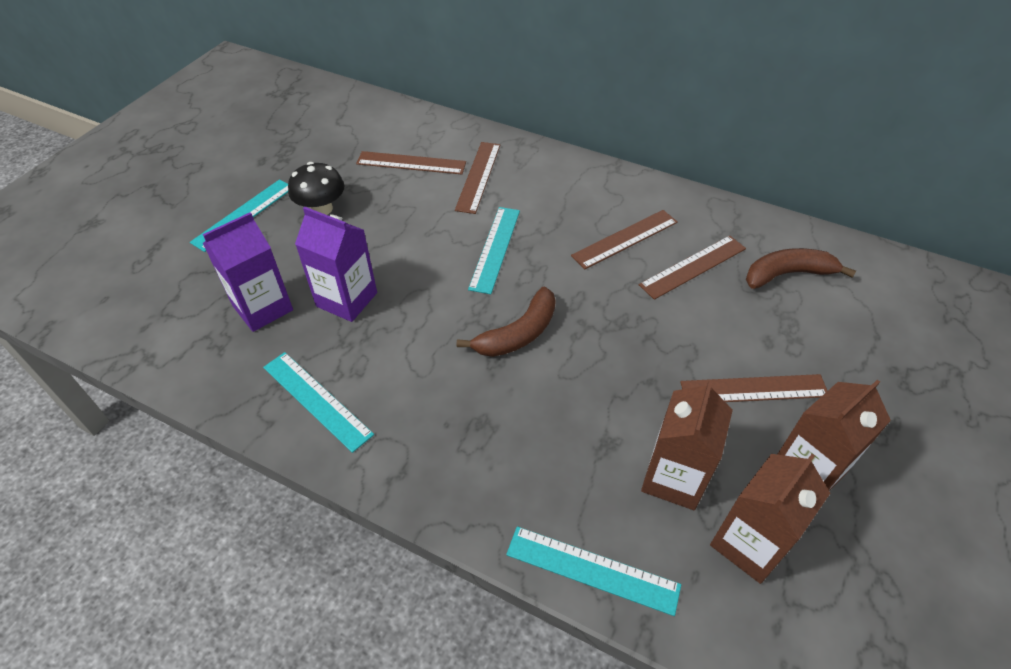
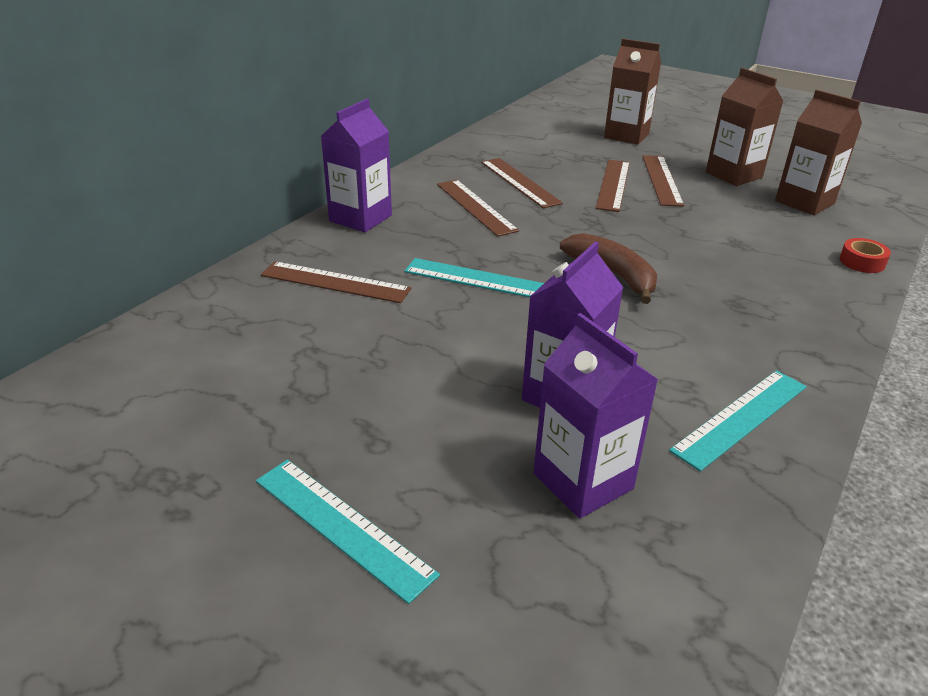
camera: 85 degrees left, 15 degrees down
(322, 209) = (357, 425): black mushroom -> none
(411, 163) = (278, 335): brown ruler -> brown ruler (613, 185)
(580, 174) = (360, 218): none -> purple carton
(592, 569) = (862, 262): turquoise ruler -> red tape
(673, 478) = (760, 220): brown carton -> brown carton (626, 135)
(787, 274) = (532, 149): brown banana -> none

